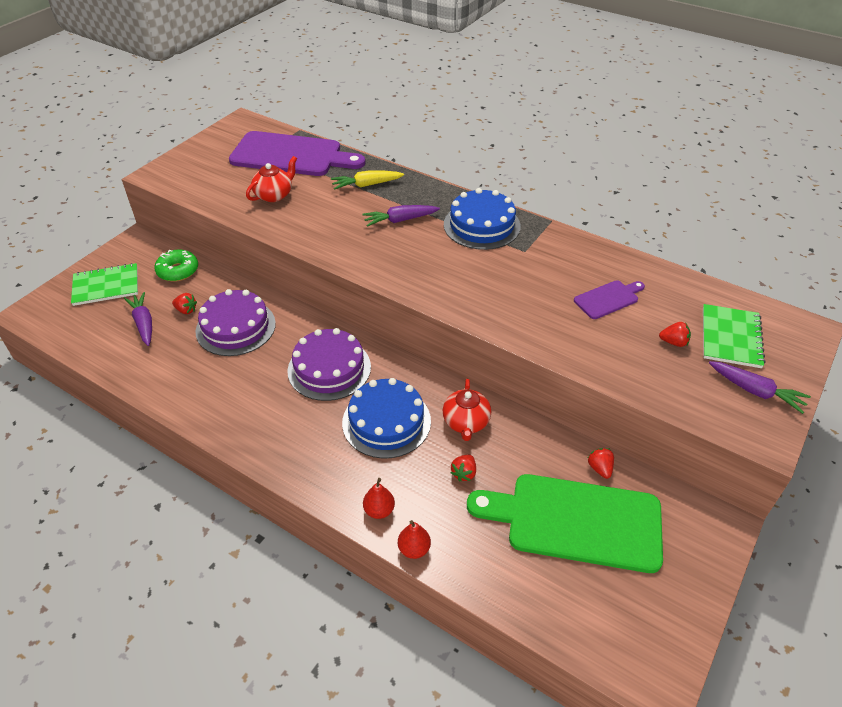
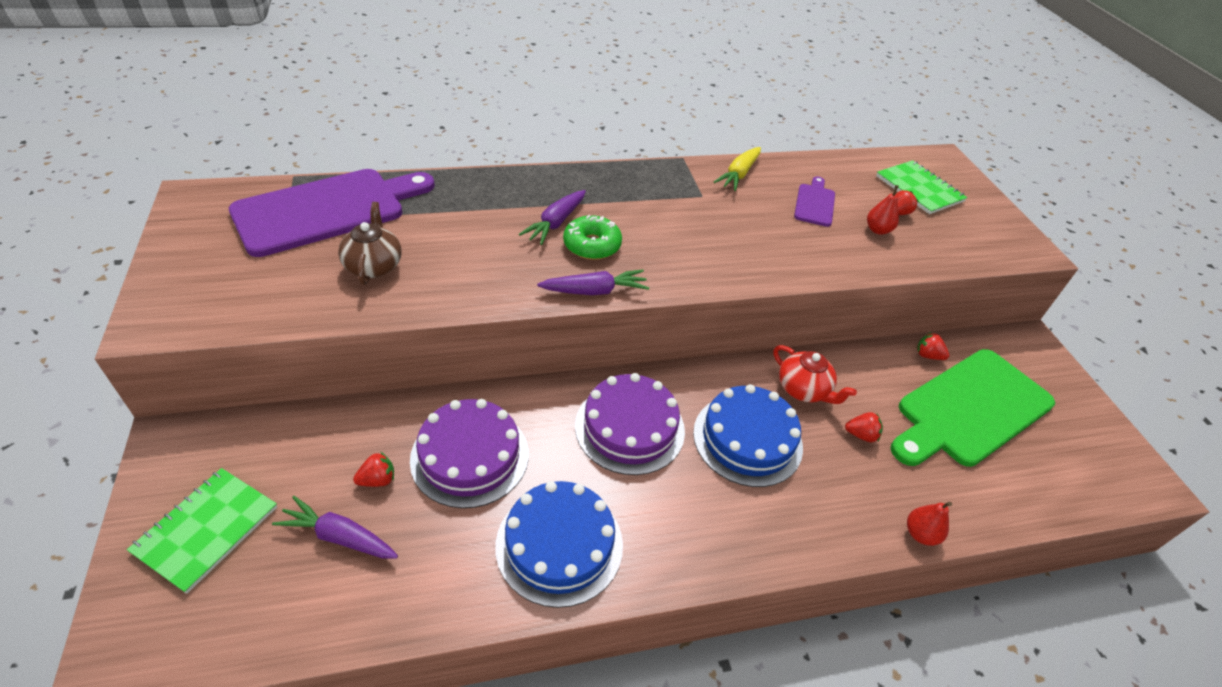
camera: 50 degrees left, 0 degrees up
(178, 271) = (296, 440): green donut -> green donut (592, 245)
(274, 195) = (374, 266): red teapot -> brown teapot
(366, 185) = (467, 203): yellow carrot -> yellow carrot (738, 174)
(379, 510) = (853, 526): red pear -> red pear (878, 230)
(464, 473) = (861, 435): red strawberry -> red strawberry turned 60 degrees counterclockwise
(481, 225) = (635, 190): blue cake -> blue cake (559, 544)
(755, 391) = (984, 220): purple carrot -> purple carrot (594, 291)

